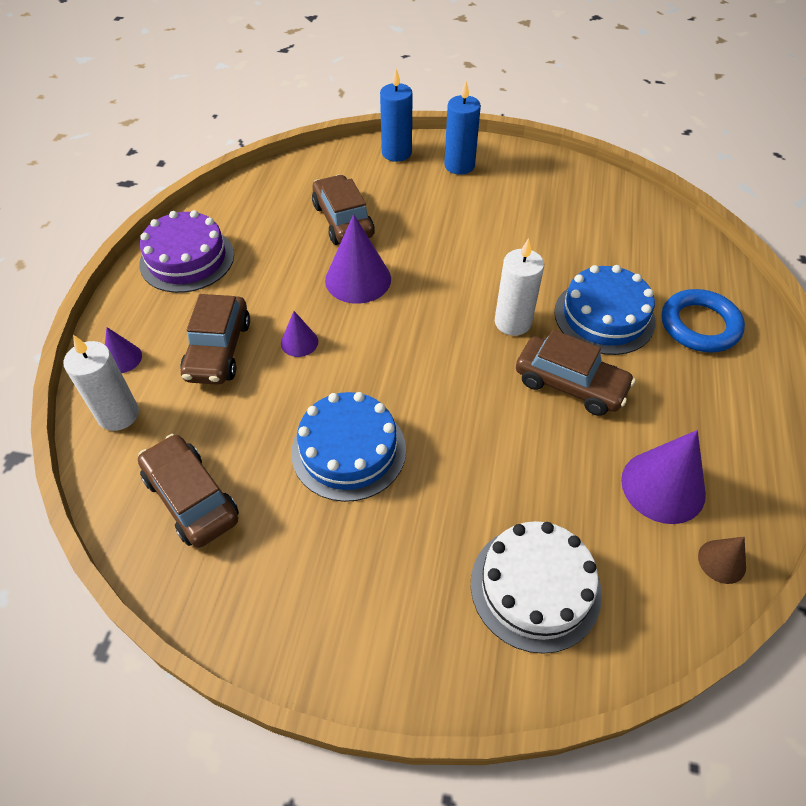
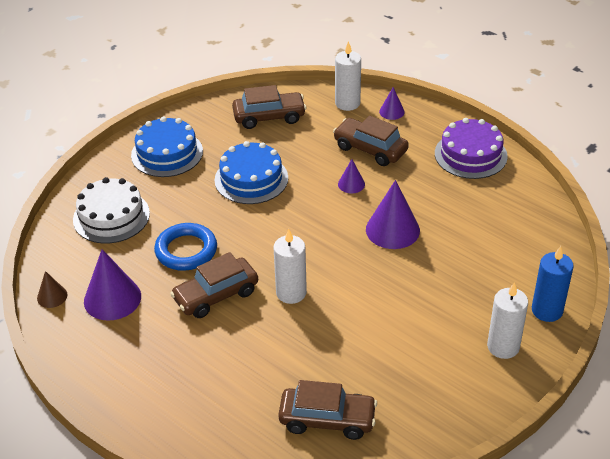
camera: 120 degrees right, 10 degrees down
(343, 221) = (466, 244): brown car -> brown car (327, 419)
(459, 165) = (503, 347): blue candle -> white candle
(604, 316) = (257, 347): blue cake -> blue cake (167, 153)
(699, 325) = (205, 401): blue ring -> blue ring (186, 250)

